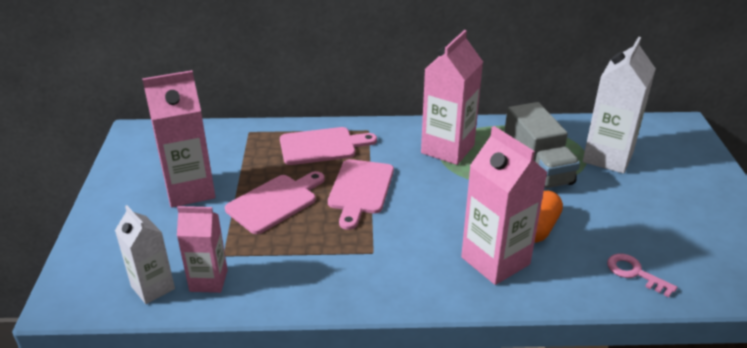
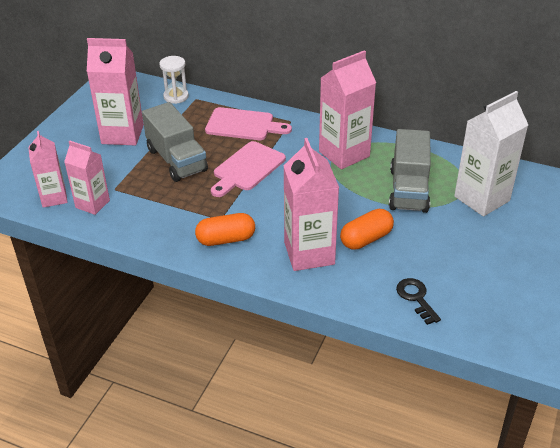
camera: 25 degrees right, 5 degrees up
(153, 288) = (54, 198): white carton -> pink carton
(224, 135) = (176, 97): none -> white hourglass
(275, 202) = (176, 160): pink cutting board -> grey truck
(396, 273) = (226, 239): none -> orange capsule
(635, 273) = (416, 298): pink key -> black key

